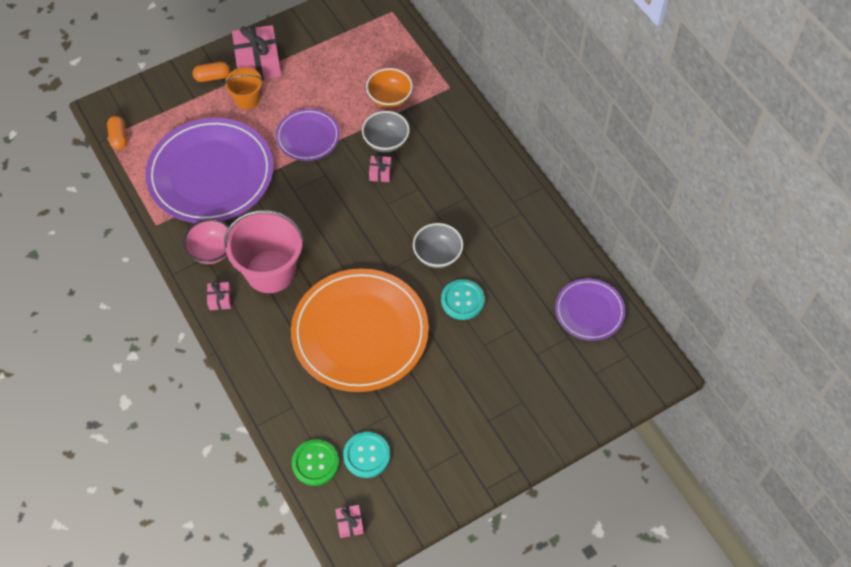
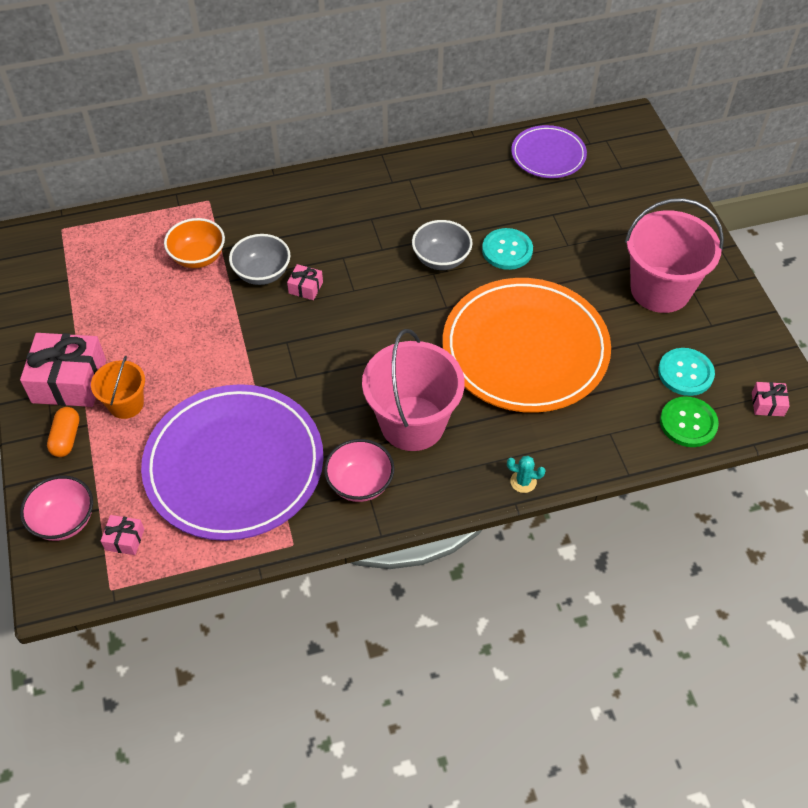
camera: 75 degrees left, 5 degrees down
(119, 138) = (119, 573): orange capsule -> none
(150, 97) = (64, 521): none -> pink bowl
(220, 299) = (438, 485): pink gift -> pink gift (124, 539)
(234, 354) = (523, 481): none -> turquoise cactus
(308, 137) = (220, 349): purple plate -> none
(454, 424) = (660, 289): none -> pink bucket

